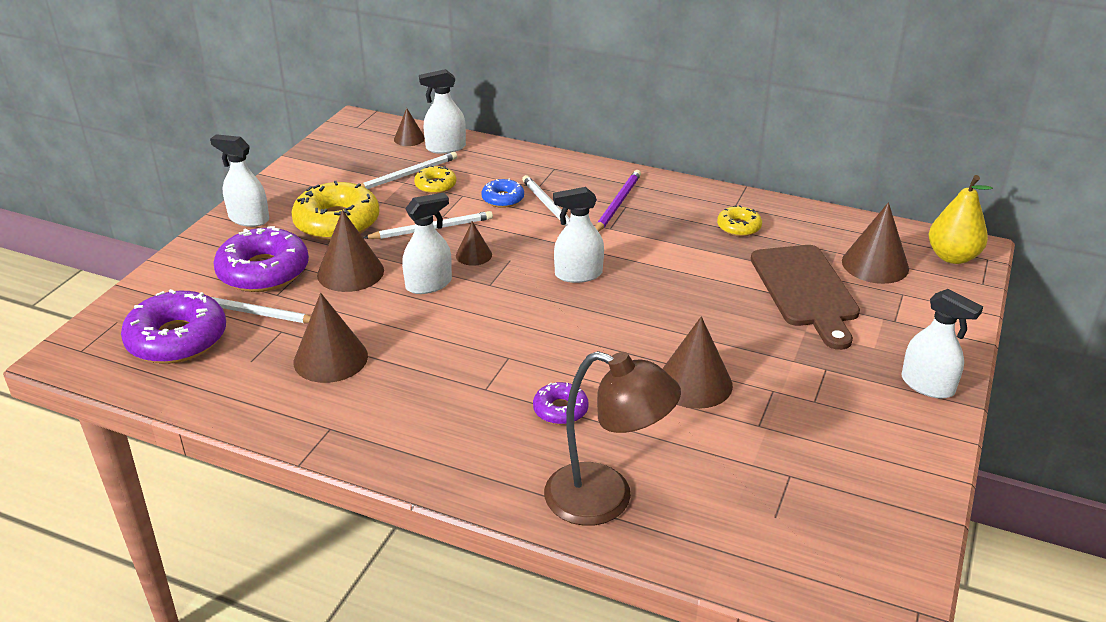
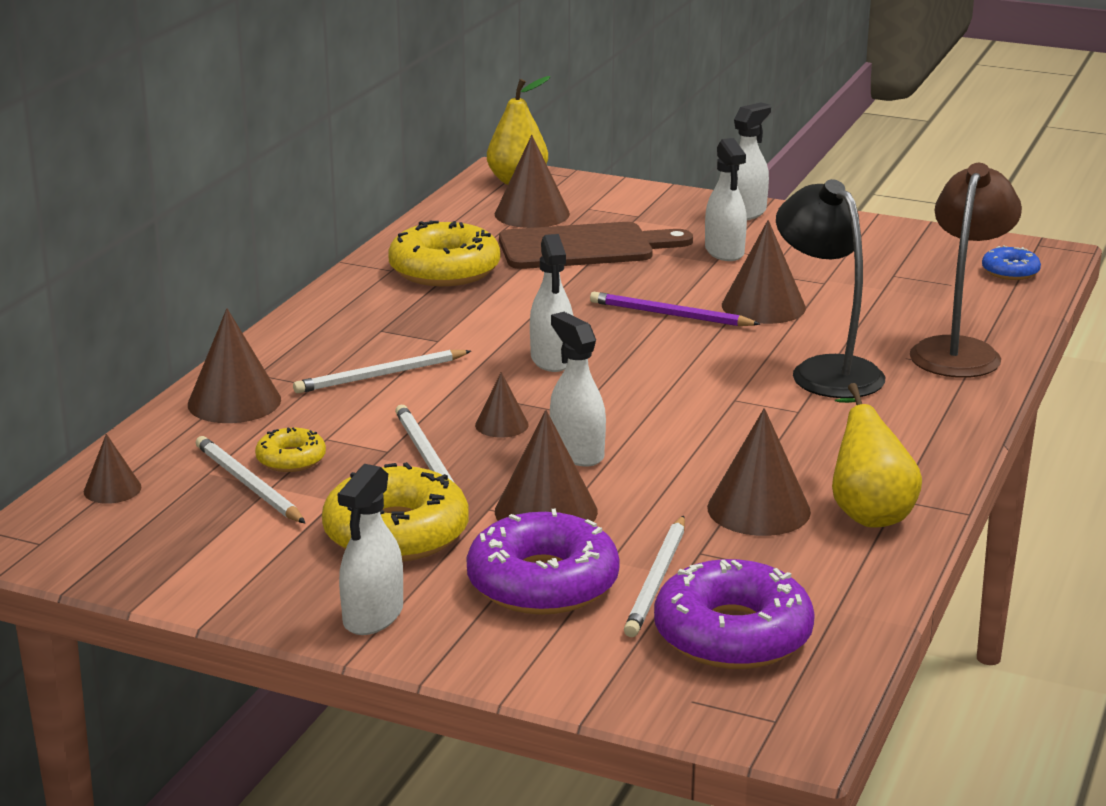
camera: 90 degrees left, 10 degrees down
(313, 410) = (868, 512): none -> yellow pear
(445, 147) = (159, 456): white spray bottle -> white spray bottle (724, 252)
(503, 199) = (345, 408): blue donut -> blue donut (1010, 272)
(514, 163) = (234, 402): none -> brown cone
(560, 410) = (826, 370): purple donut -> black lamp
(618, 203) = (373, 334): purple pencil -> purple pencil (670, 315)
(738, 227) = (444, 270): yellow donut -> yellow donut, size x1.95

